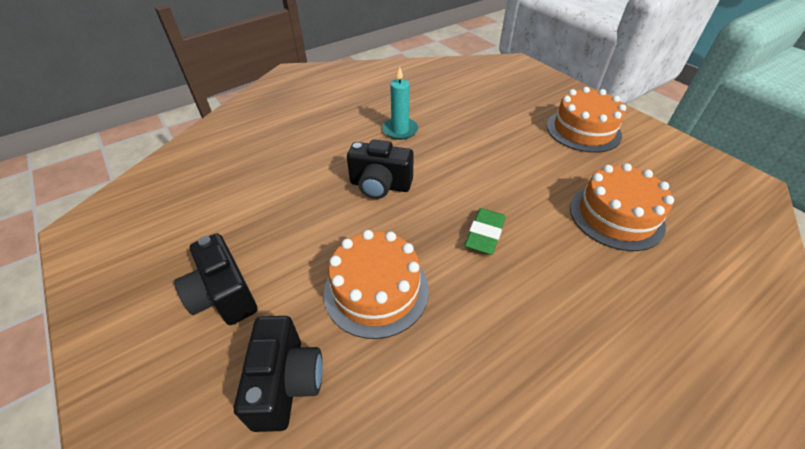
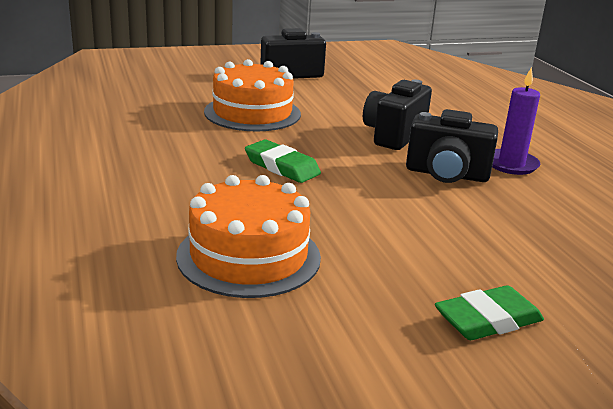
camera: 105 degrees right, 20 degrees down
(287, 383) = (201, 82): black camera -> black camera (446, 174)
(400, 130) = (511, 164): turquoise candle -> purple candle
(583, 130) = (488, 320): orange cake -> green eraser

